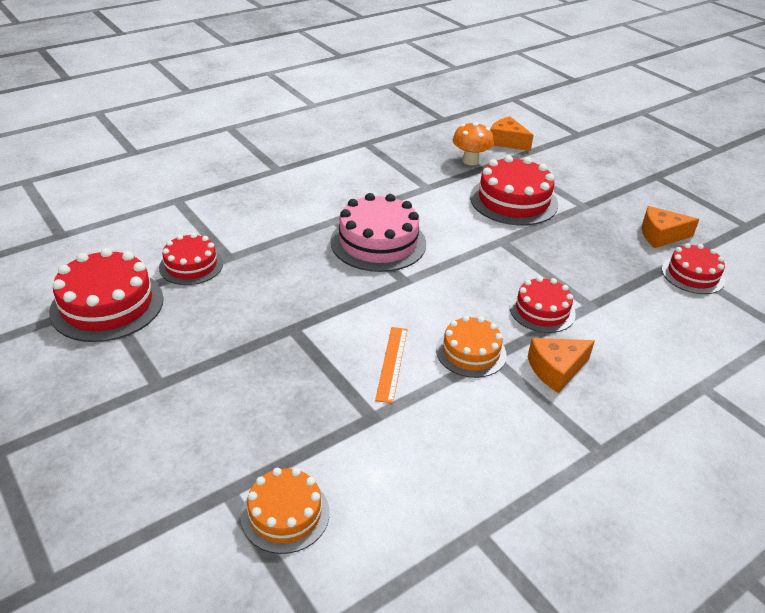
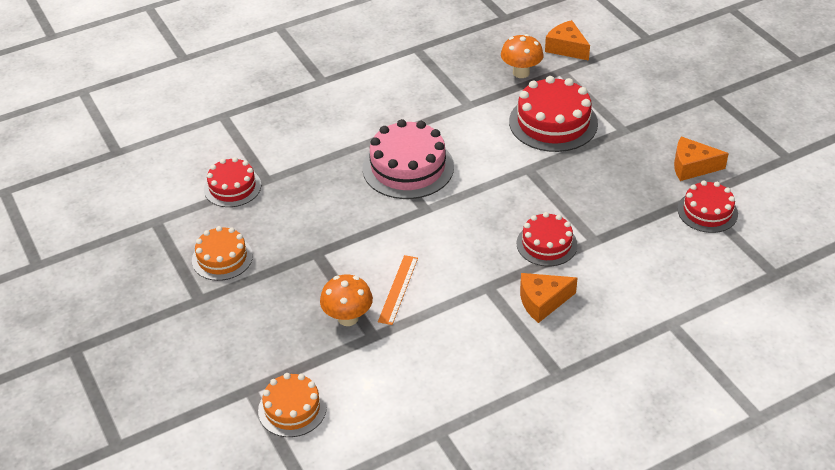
camera: 10 degrees right, 5 degrees up
(107, 305) = (158, 224): red cake -> none
(339, 398) = (348, 318): none -> orange mushroom
(471, 352) = (470, 282): orange cake -> orange cake (222, 258)

